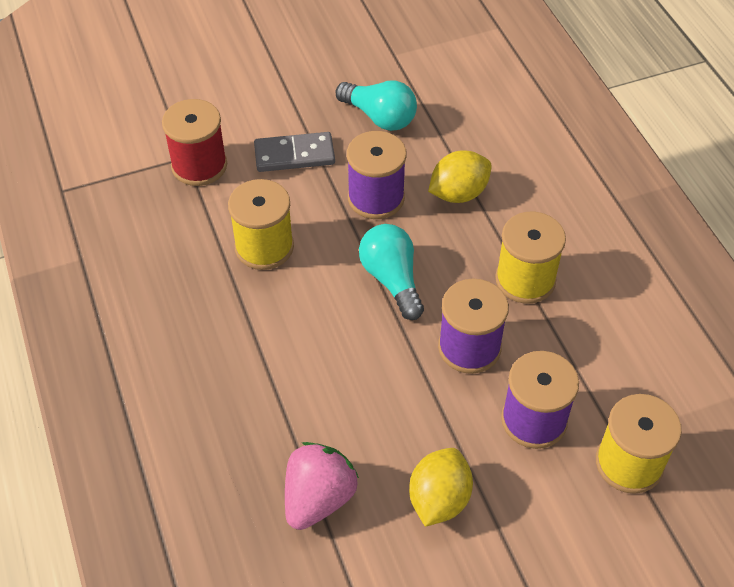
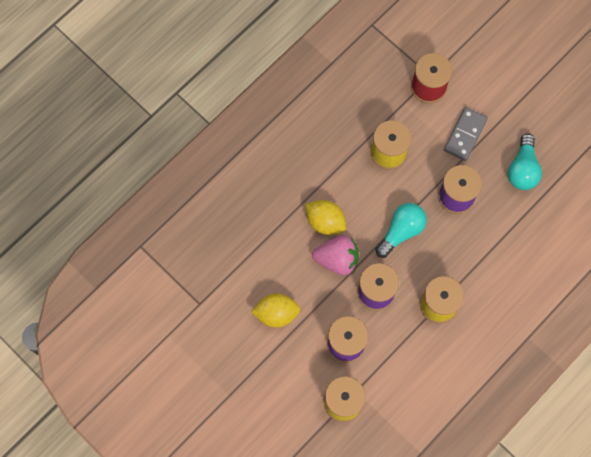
camera: 65 degrees right, 20 degrees up
(294, 155) = (465, 135): grey domino -> grey domino turned 60 degrees clockwise
(318, 498) = (249, 255): pink strawberry -> pink strawberry (337, 259)
(458, 193) = (484, 241): yellow lemon -> yellow lemon (325, 222)

